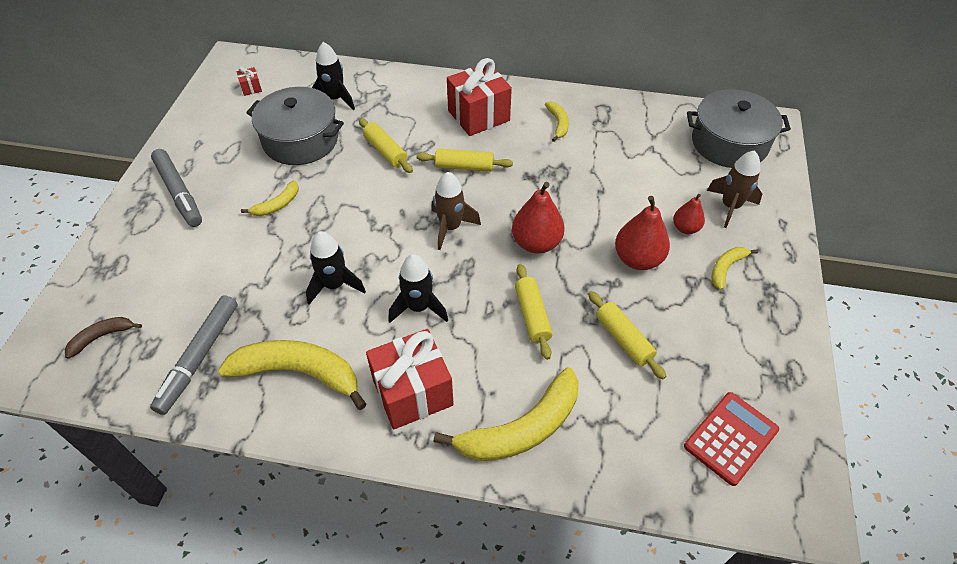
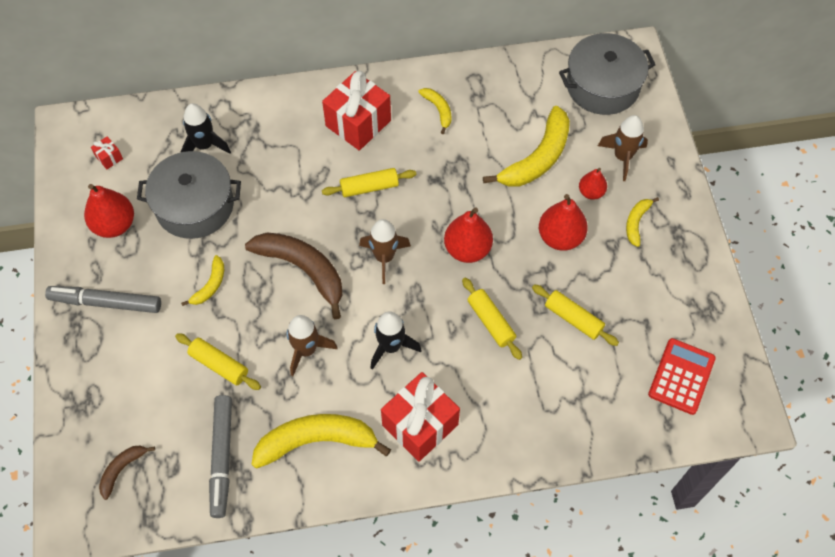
camera: 20 degrees left, 10 degrees up
(179, 193) = (106, 303): grey marker -> grey marker turned 150 degrees clockwise
(225, 136) = (114, 225): none -> red pear
(334, 285) = (306, 350): black rocket -> brown rocket
(368, 216) = (303, 269): none -> brown banana
(386, 151) = (286, 193): yellow rolling pin -> yellow rolling pin (219, 365)
(522, 429) = (520, 425): yellow banana -> yellow banana (537, 158)

